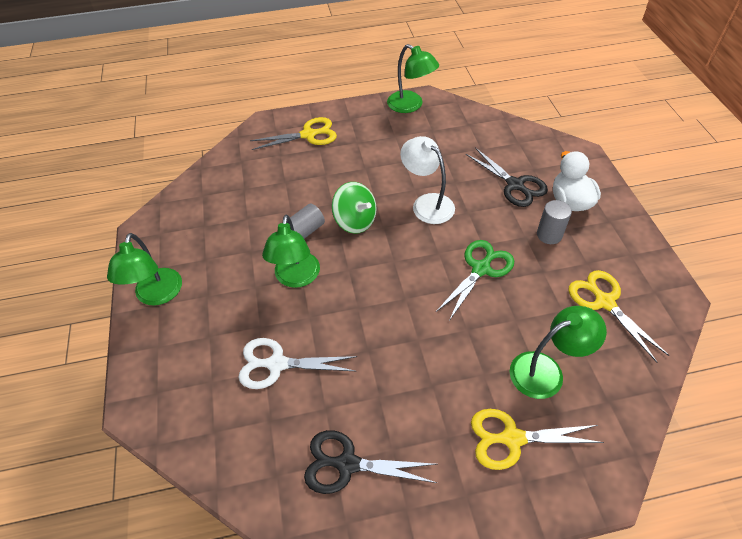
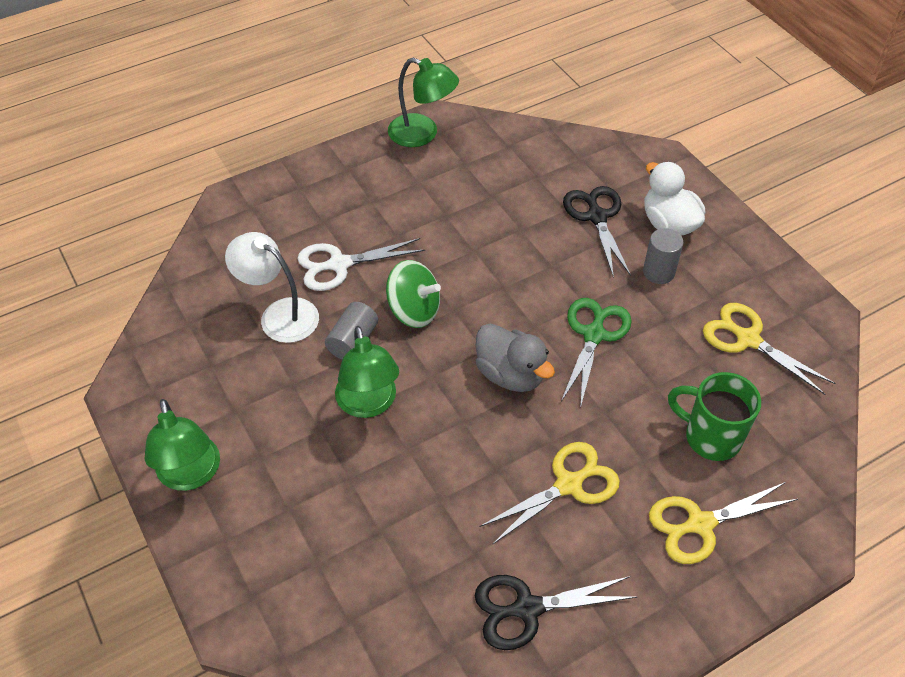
camera: 20 degrees left, 0 degrees up
(276, 364) = (392, 518): white scissors -> white scissors (339, 265)
(309, 135) = (300, 204): yellow scissors -> yellow scissors (569, 484)
(406, 282) = (510, 374): none -> grey duck
(427, 203) = (496, 266): white lamp -> white lamp (279, 314)
(515, 185) = (596, 217): black scissors -> black scissors turned 135 degrees counterclockwise
(546, 370) = (710, 437): green lamp -> green mug

